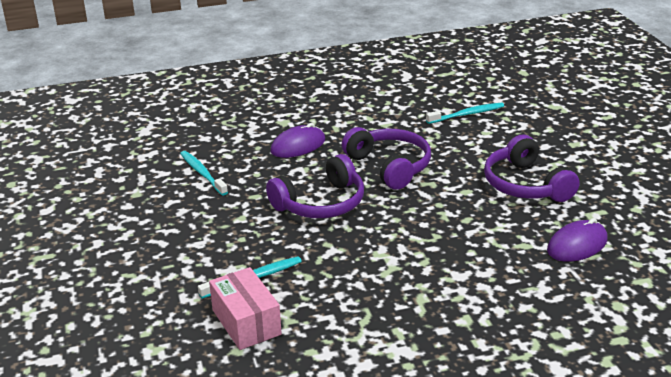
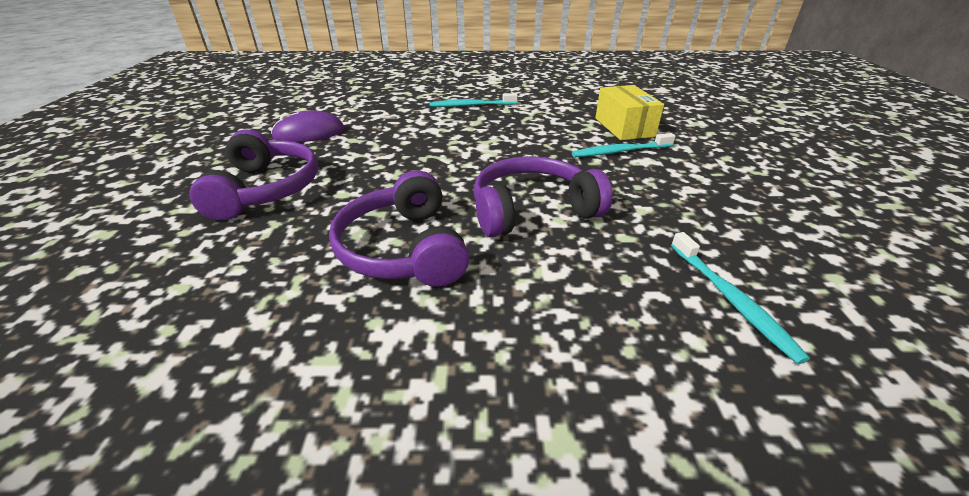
camera: 165 degrees left, 5 degrees up
(246, 322) = (624, 127): pink box -> yellow box
(298, 146) = (541, 333): purple mouse -> none
(467, 114) = (137, 348): turquoise toothbrush -> turquoise toothbrush (471, 105)

